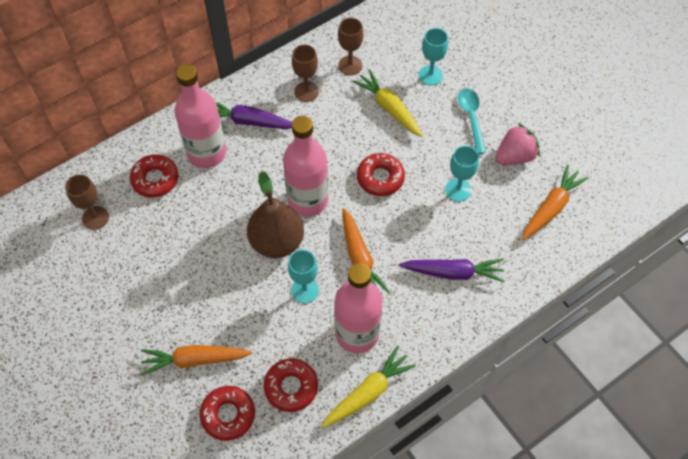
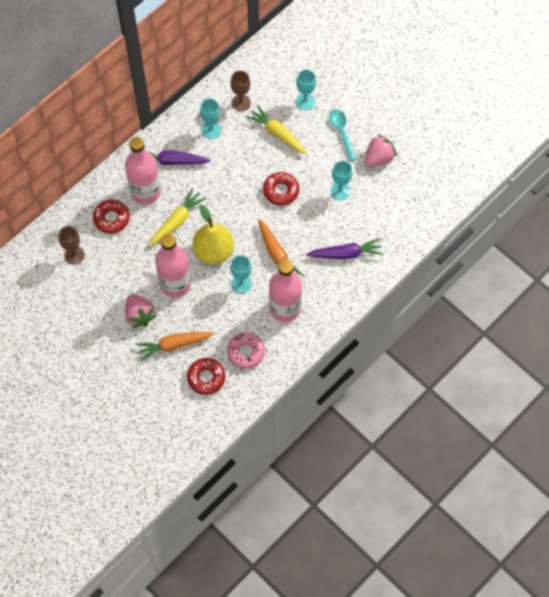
camera: 10 degrees left, 5 degrees up
(159, 310) = (139, 315): none -> pink strawberry
(277, 241) = (214, 251): brown pear -> yellow pear
(291, 387) = (246, 352): red donut -> pink donut
(306, 92) = (211, 130): brown goblet -> turquoise goblet
(307, 200) = (230, 216): pink bottle -> pink bottle (175, 284)
(368, 392) = (300, 347): yellow carrot -> yellow carrot (177, 221)
(551, 207) = (410, 194): orange carrot -> none

